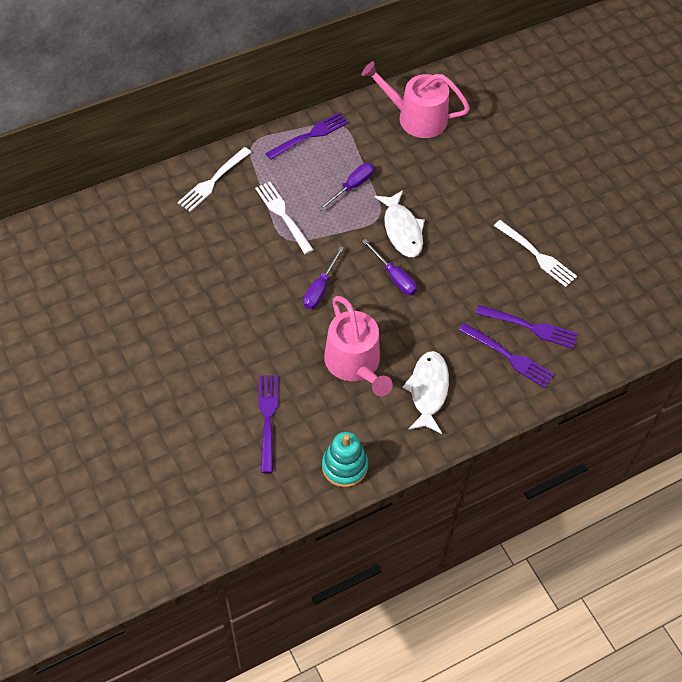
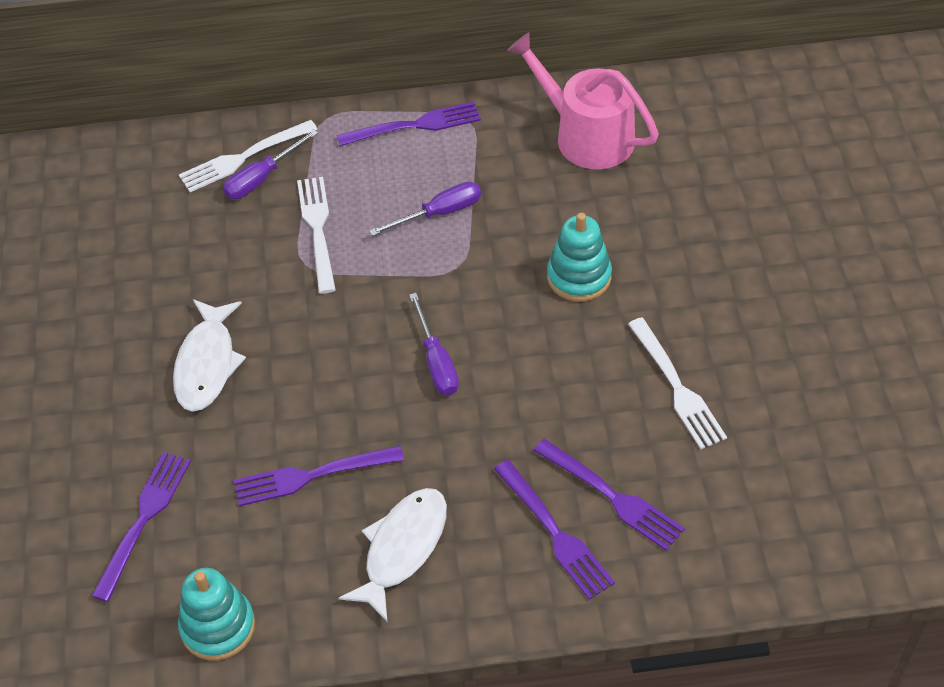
camera: 25 degrees right, 5 degrees down
(320, 288) = (317, 349): purple screwdriver -> purple screwdriver (262, 178)
(355, 364) = (312, 475): pink watering can -> purple fork
(402, 230) = (483, 295): white fish -> white fish (207, 364)
(452, 205) = (579, 277): none -> turquoise stacking toy

